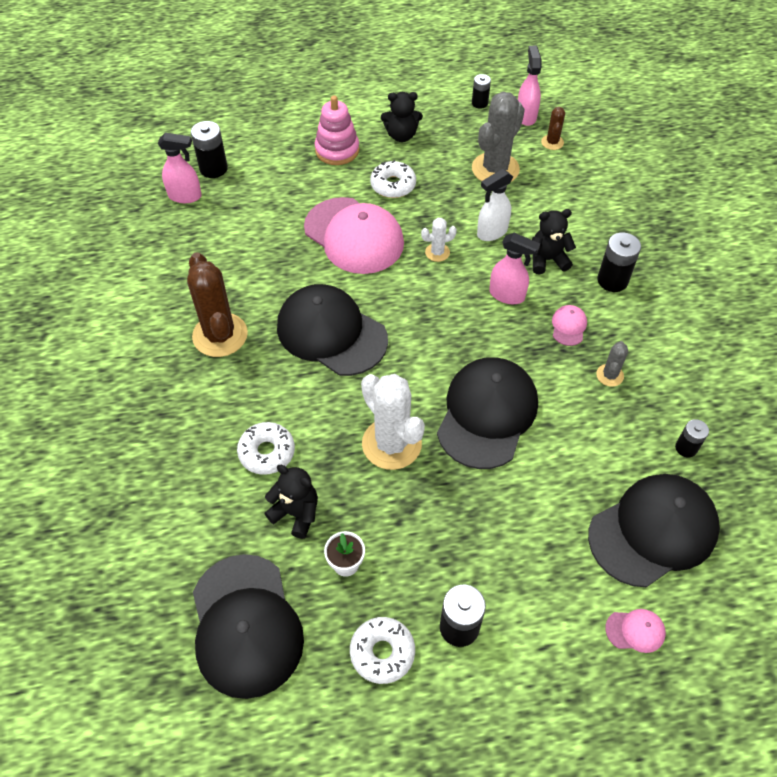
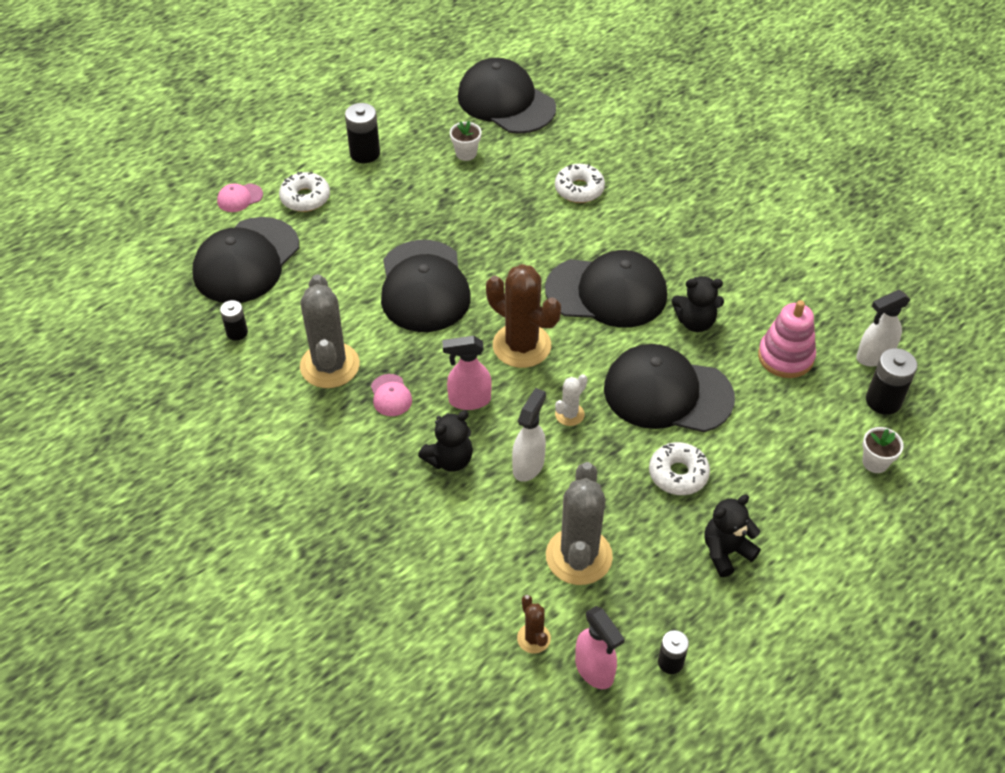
camera: 150 degrees right, 5 degrees down
(185, 196) = (874, 356): pink spray bottle -> white spray bottle
(220, 335) = (699, 249): brown cactus -> brown cactus (521, 345)
(261, 140) = (875, 462): none -> white flower pot
(296, 513) = (524, 165): black teddy bear -> black teddy bear (695, 322)
(337, 150) = (780, 491): pink stacking toy -> pink stacking toy (785, 357)
(354, 236) = (667, 393): pink cap -> black cap
(382, 652) = (408, 123): white donut -> white donut (305, 198)
(391, 444) = (488, 233): white cactus -> none
(609, 375) = (330, 365): grey cactus -> grey cactus, size x2.07
(612, 280) = (368, 467): black battery -> none

